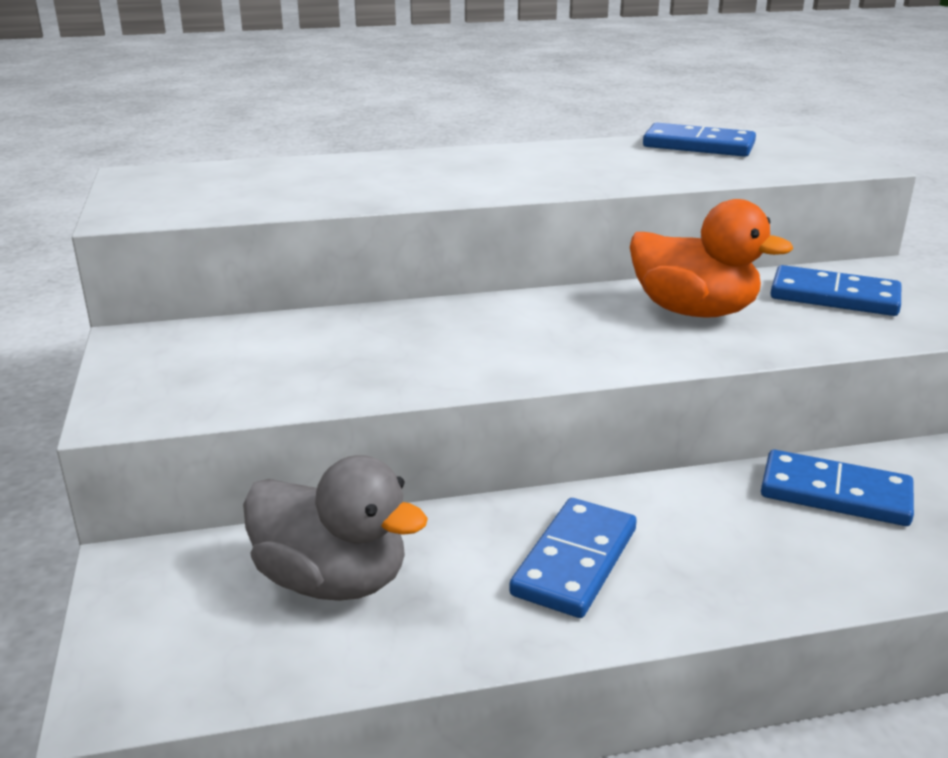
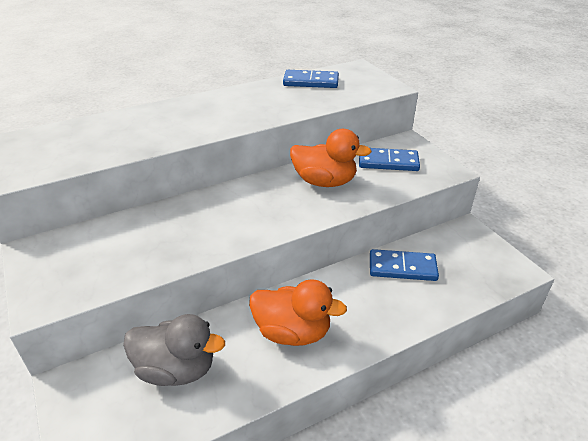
camera: 15 degrees left, 10 degrees up
(574, 561) = (292, 332): blue domino -> orange duck

